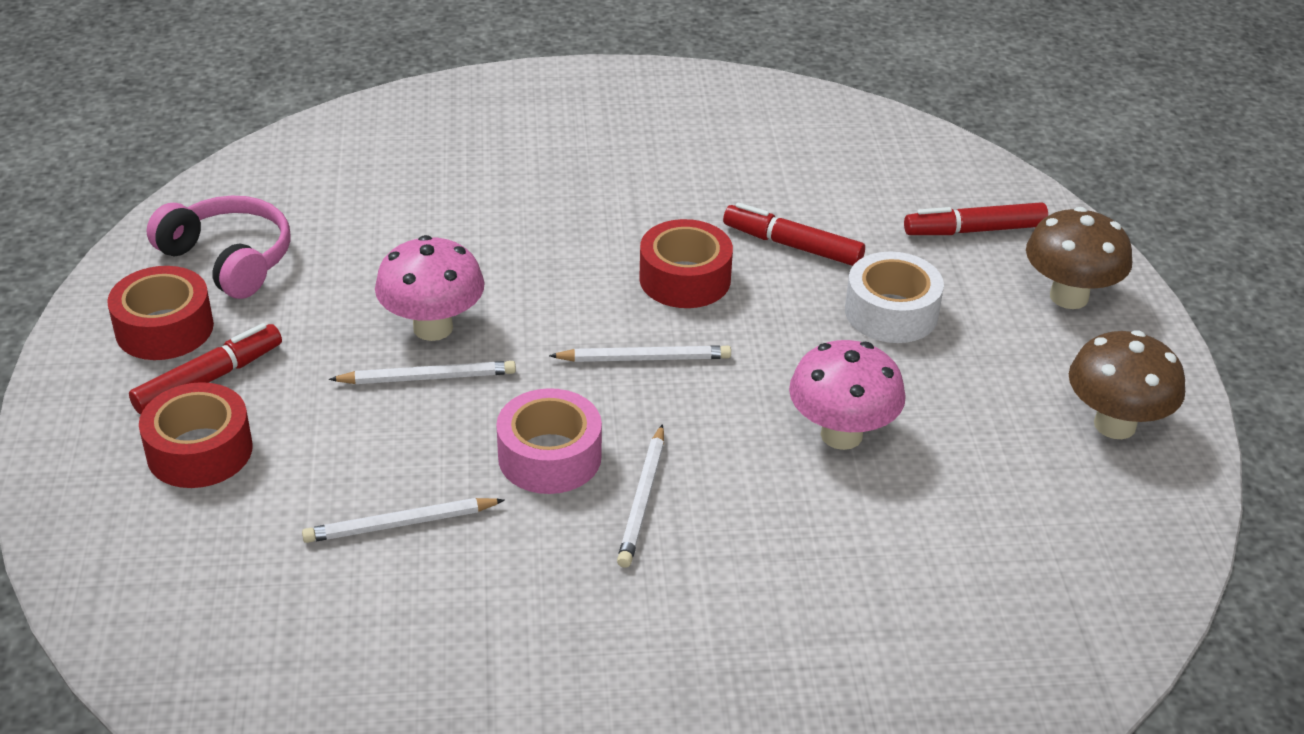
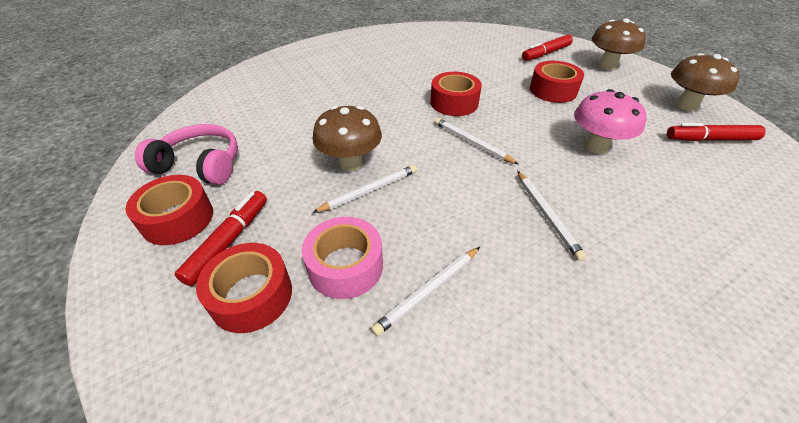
camera: 25 degrees left, 5 degrees up
(433, 327) = (350, 163): pink mushroom -> brown mushroom
(549, 456) = (476, 210): pink tape -> pink tape (345, 266)
(644, 358) = (472, 143): white pencil -> white pencil turned 105 degrees counterclockwise
(792, 245) = (484, 77): red marker -> red marker (710, 139)
(891, 312) = (553, 90): white tape -> red tape

